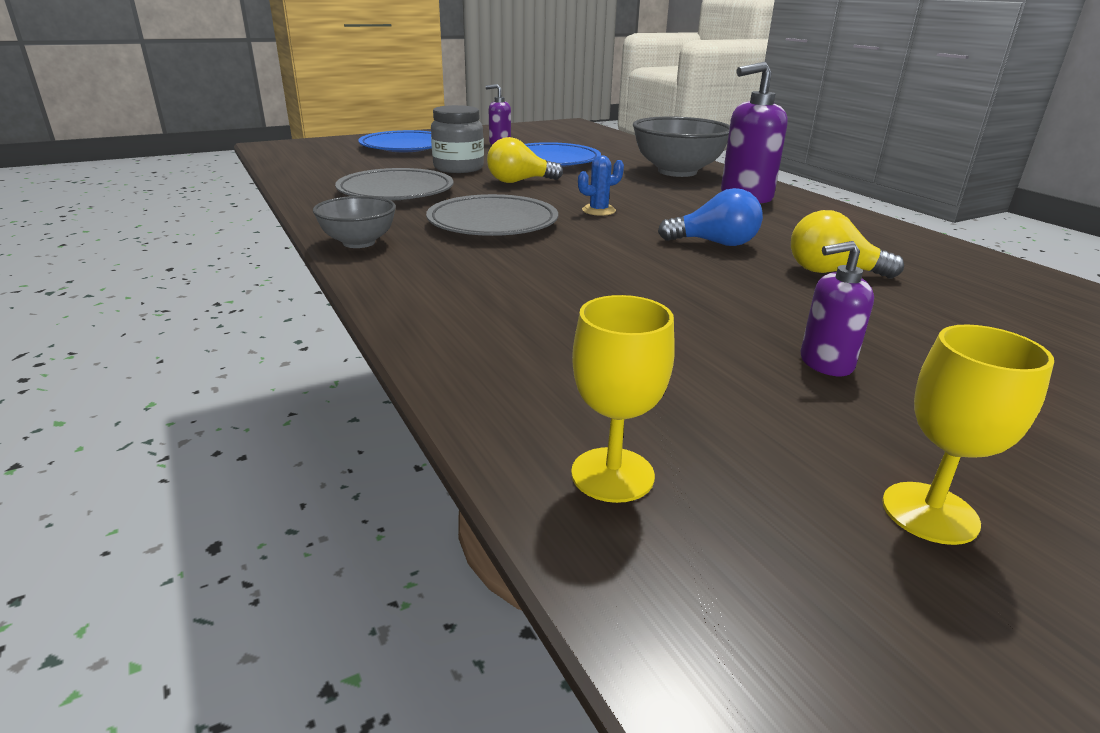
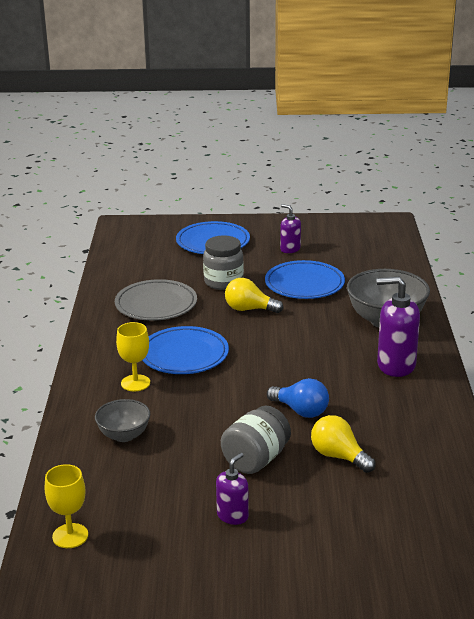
camera: 30 degrees right, 0 degrees up
(359, 242) = (92, 356): grey bowl -> grey bowl (124, 435)
(493, 223) = (184, 355): grey plate -> blue plate
(598, 210) = (266, 357): blue cactus -> none
(744, 296) = (256, 459): none -> grey jar
(825, 363) = (232, 516): purple soap dispenser -> purple soap dispenser turned 105 degrees clockwise
(929, 513) = (166, 592): yellow goblet -> yellow goblet (135, 383)

